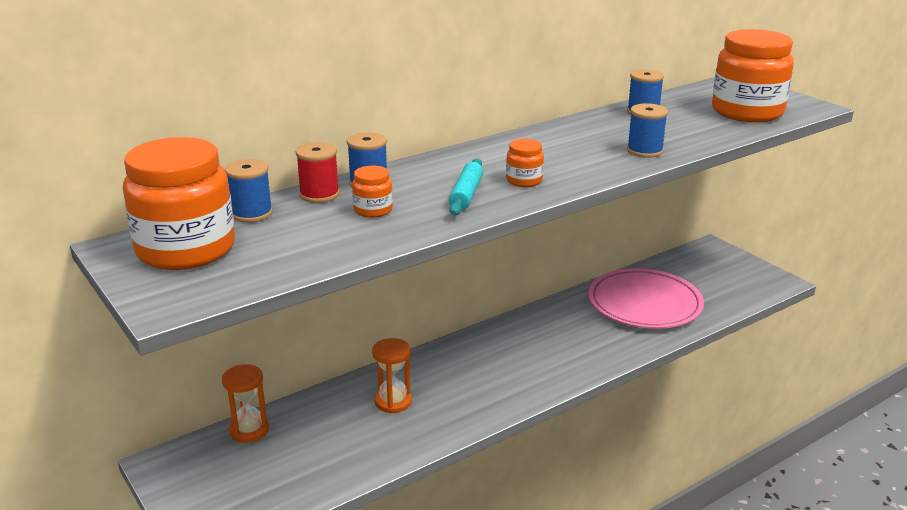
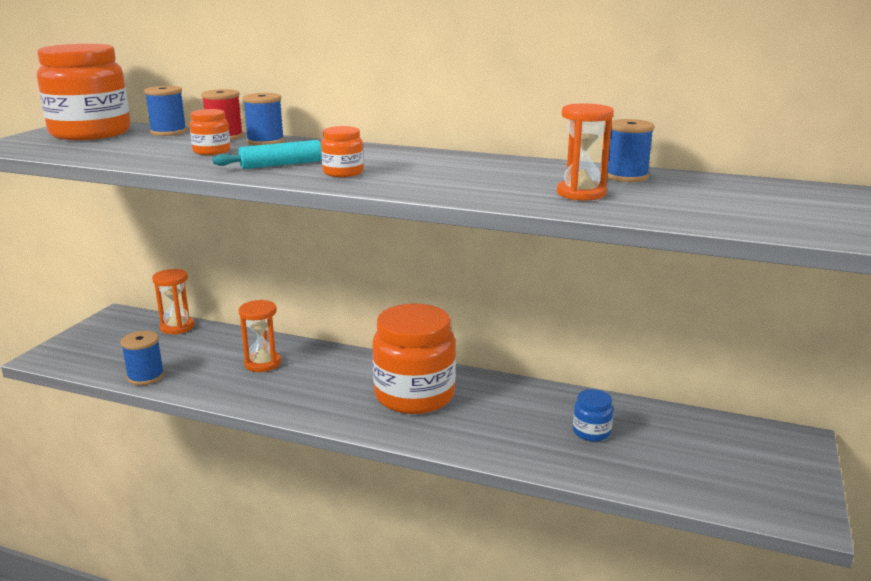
camera: 55 degrees right, 5 degrees down
(644, 151) = (506, 193): blue spool -> blue spool (145, 376)
(644, 303) = (591, 432): pink plate -> blue jar
(668, 134) = (581, 193): none -> orange hourglass
(747, 112) = (748, 211): orange jar -> orange jar (414, 395)

